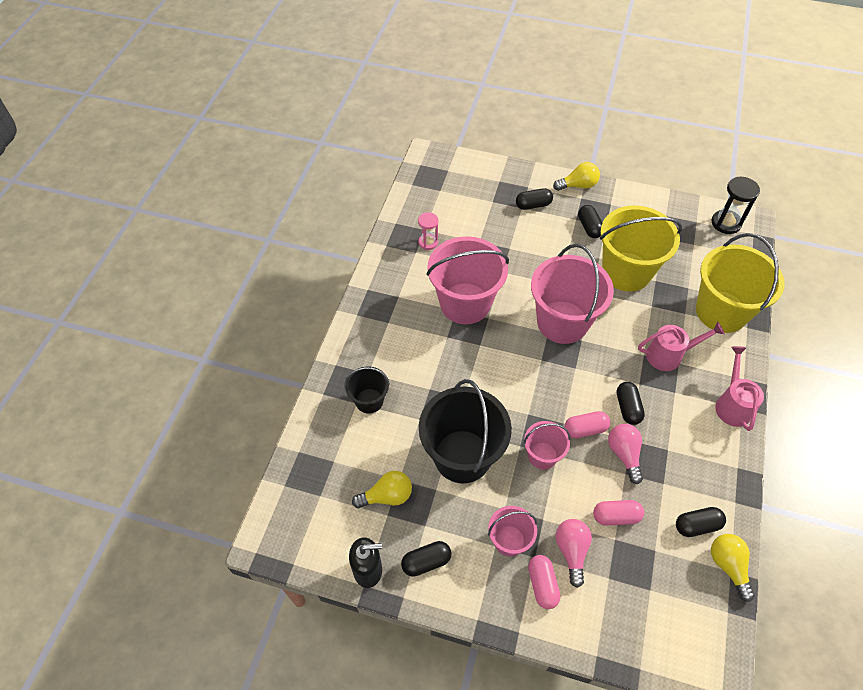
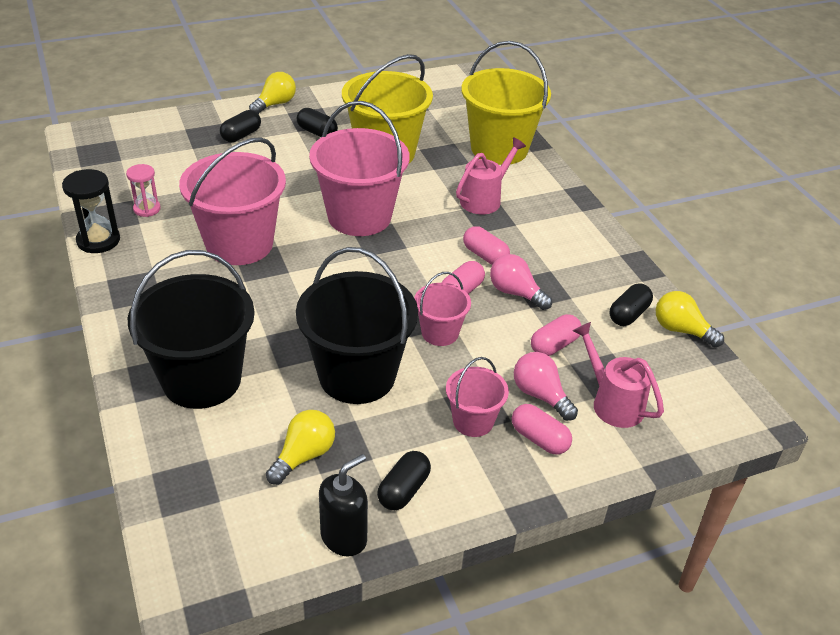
camera: 40 degrees left, 15 degrees down
(369, 401) = (202, 380): black bucket -> black bucket, size x1.96
(627, 408) = (485, 256): black capsule -> pink capsule
(726, 223) = (443, 84): black hourglass -> black hourglass (98, 240)
(732, 404) = (571, 211): pink watering can -> pink watering can (612, 402)

